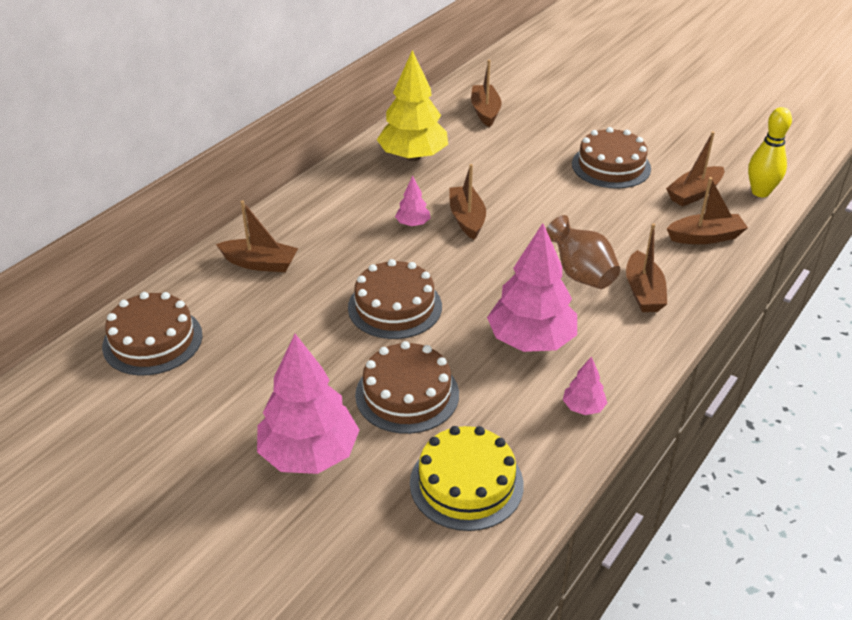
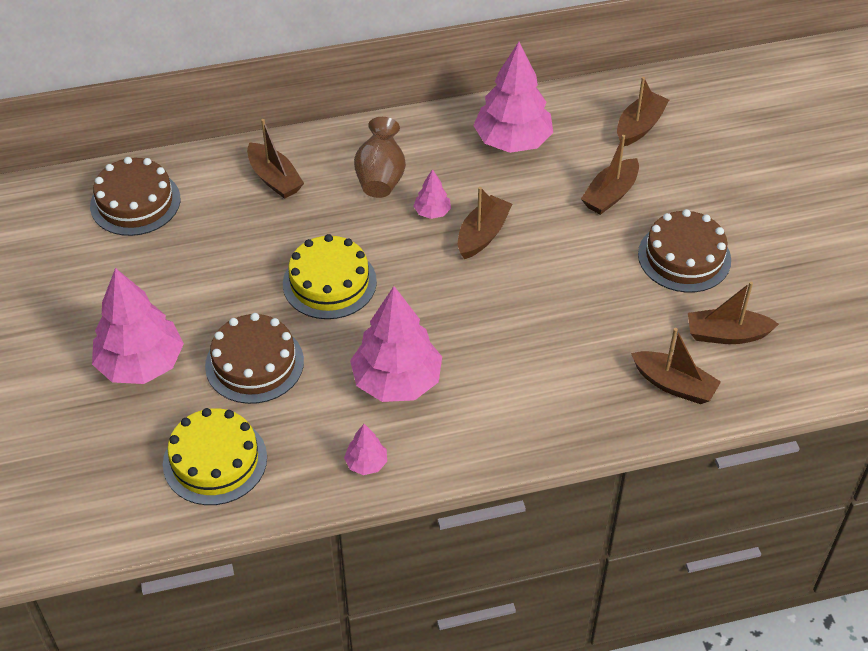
camera: 40 degrees right, 10 degrees up
(395, 307) = (329, 282): brown cake -> yellow cake
(413, 156) = (512, 141): yellow tree -> pink tree
(581, 274) = (512, 349): brown vase -> brown vase (380, 178)
(643, 292) = (544, 400): brown boat -> brown boat (610, 194)
(760, 192) = (797, 373): yellow bowling pin -> none

